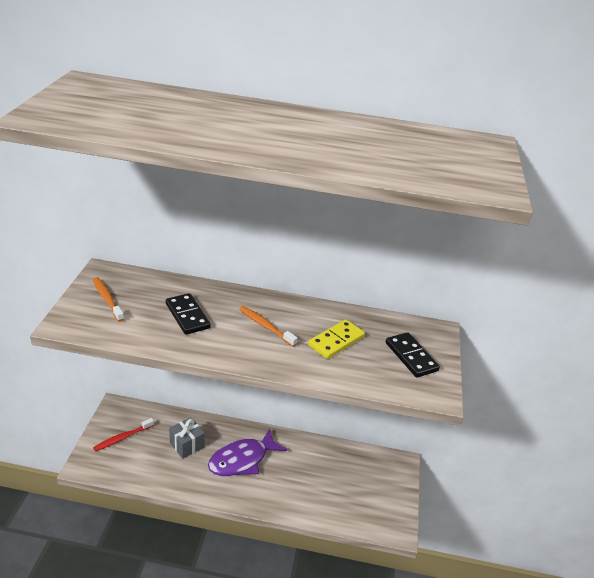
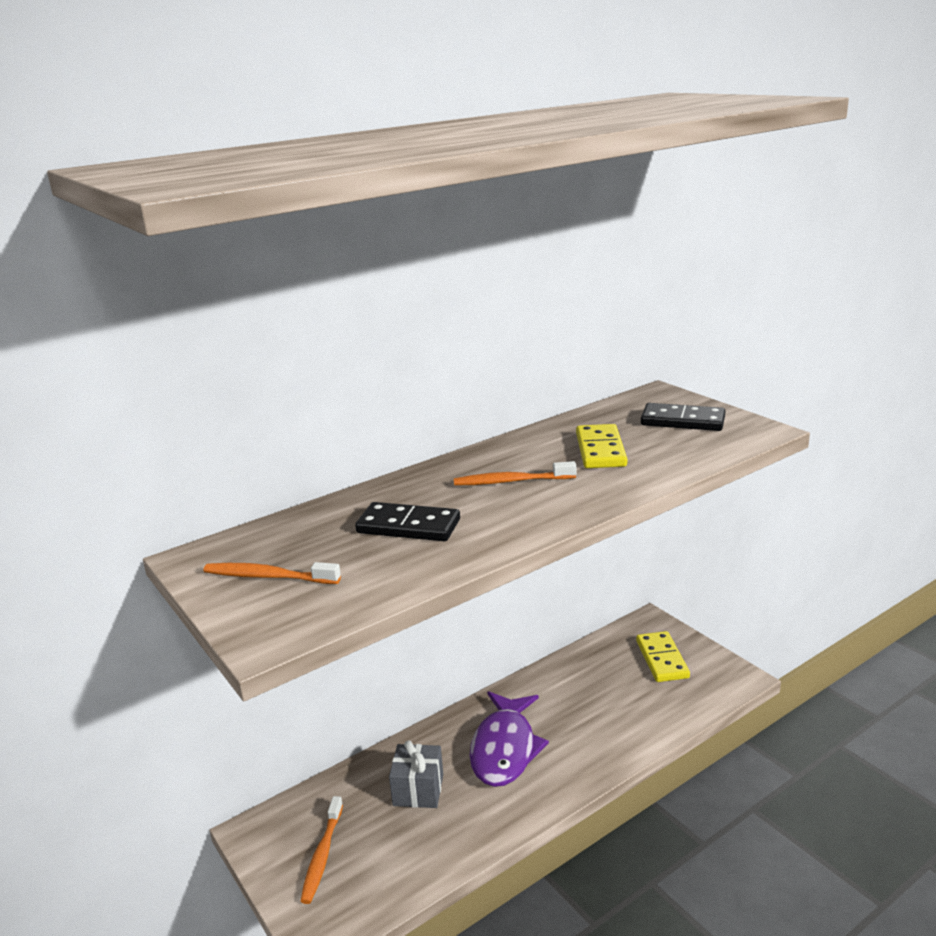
camera: 40 degrees left, 10 degrees down
(122, 438) = (322, 855): red toothbrush -> orange toothbrush
(375, 486) = (662, 659): none -> yellow domino

